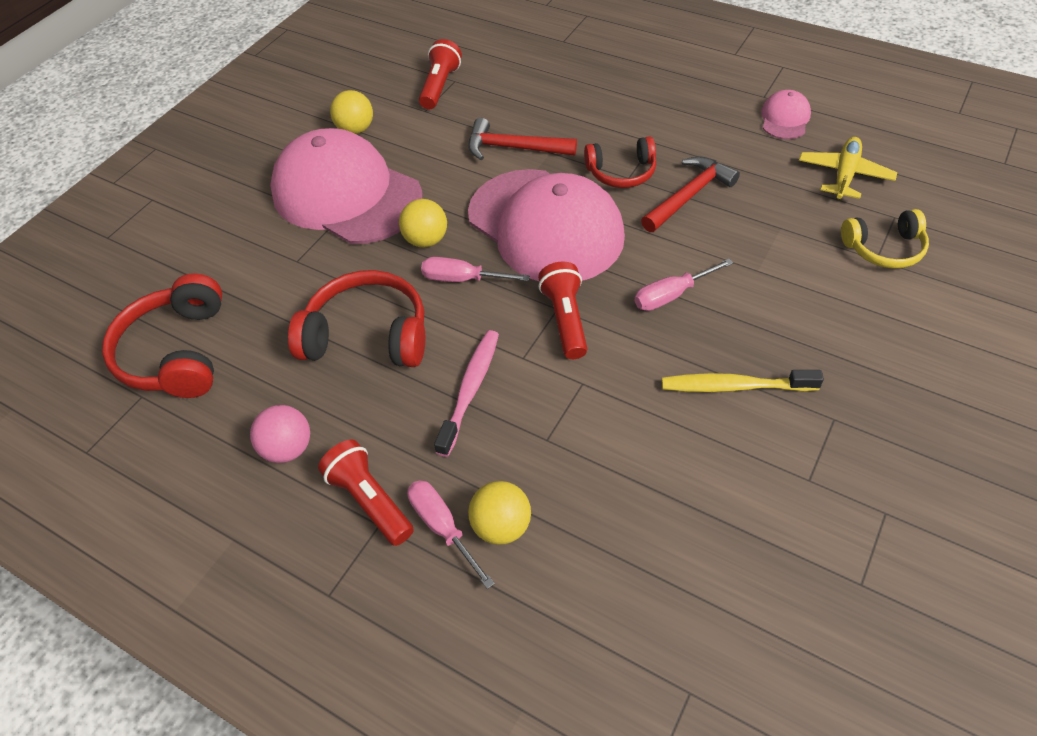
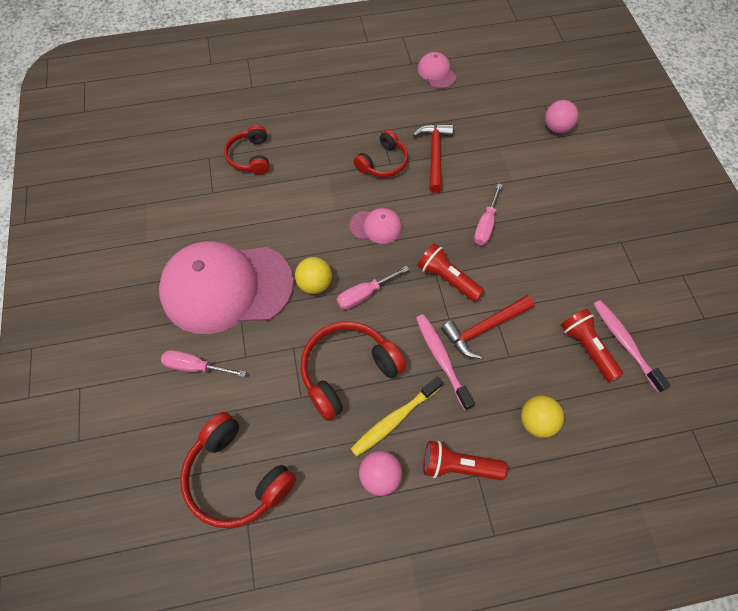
camera: 45 degrees left, 10 degrees up
(356, 129) = (178, 236): yellow ball -> none
(440, 86) = (203, 168): red flashlight -> red flashlight (587, 348)
(443, 528) = (511, 448): pink screwdriver -> pink screwdriver (196, 367)
(493, 99) = (250, 157): none -> red headphones
(513, 148) = (301, 185): red hammer -> red hammer (484, 328)
(545, 226) = (376, 226): pink cap -> pink cap, size x0.42
(708, 529) = (625, 343): none -> pink toothbrush
(734, 386) = (564, 257): yellow toothbrush -> yellow toothbrush (394, 419)
(844, 175) = (499, 93): yellow plane -> none
(884, 248) = (556, 128): yellow headphones -> pink ball

